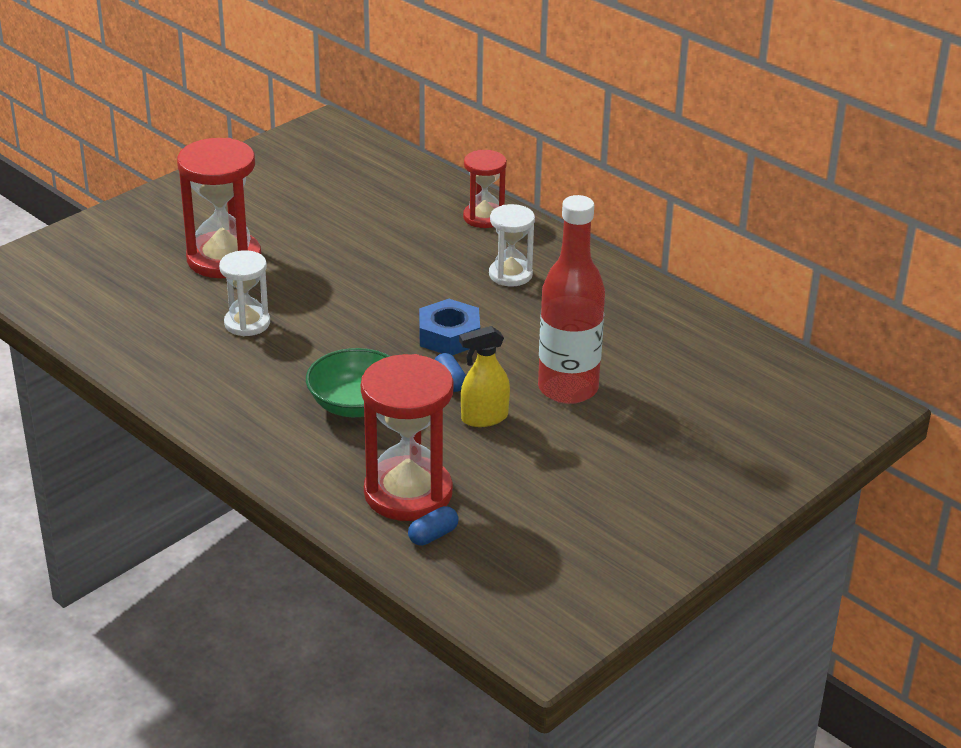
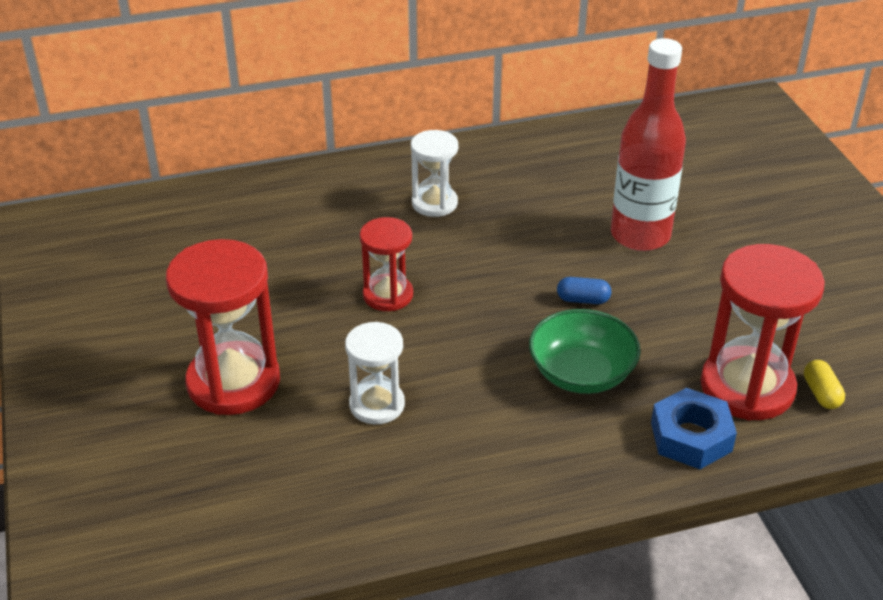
camera: 60 degrees left, 5 degrees up
(433, 535) = (821, 393): blue capsule -> yellow capsule
(449, 336) = (507, 274): blue nut -> blue nut (691, 437)
(484, 217) = (323, 184): red hourglass -> red hourglass (388, 295)
(484, 418) = (655, 299): yellow spray bottle -> none

